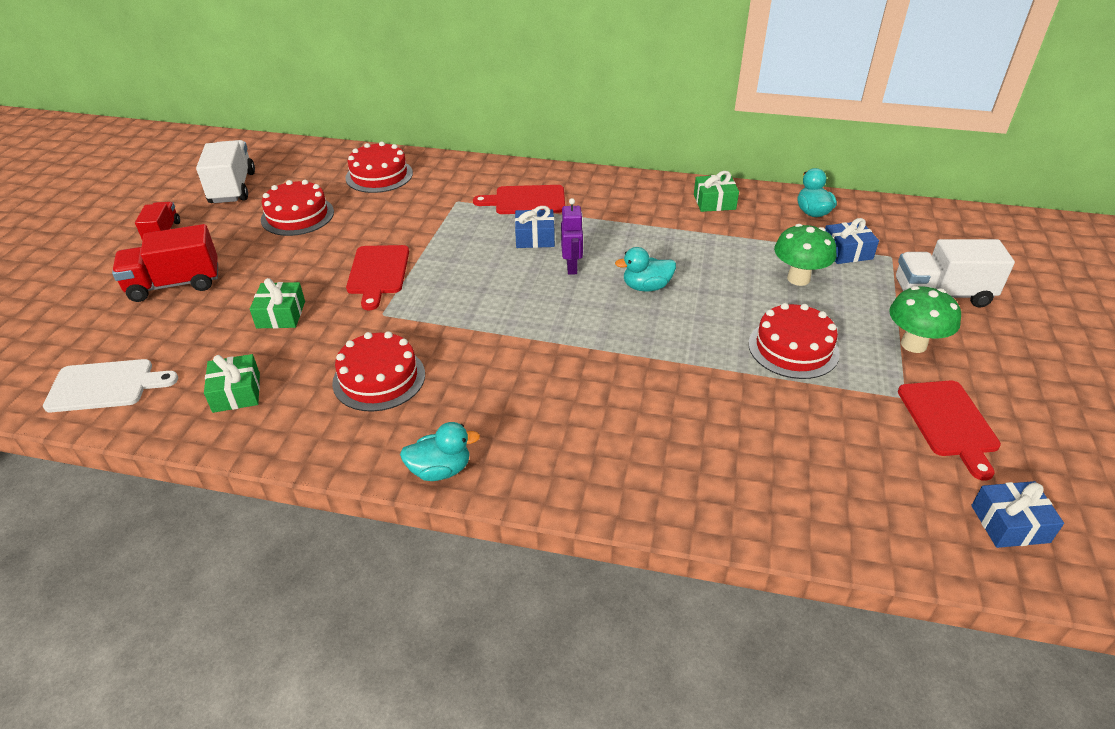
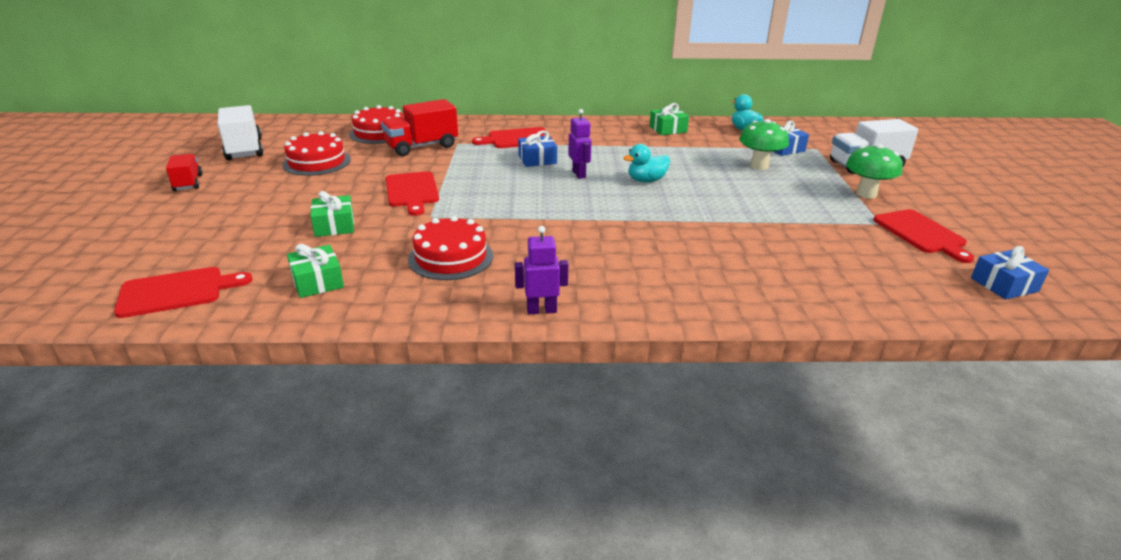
camera: 15 degrees left, 10 degrees down
(105, 386) = (177, 292): white cutting board -> red cutting board
(175, 284) = (217, 215): red truck -> red truck (422, 147)
(440, 470) = (541, 310): turquoise duck -> purple robot
(793, 348) = (782, 204): red cake -> none

